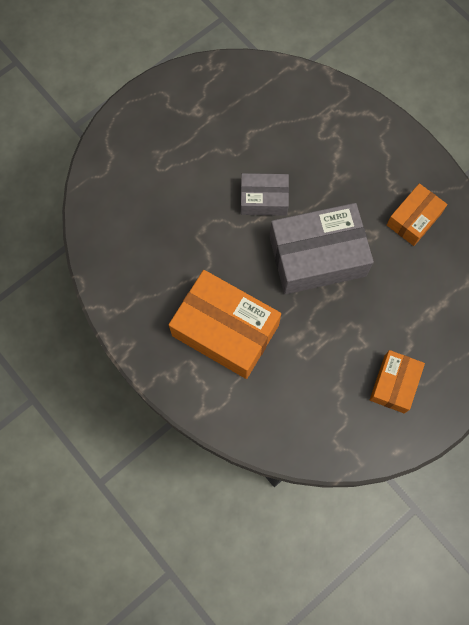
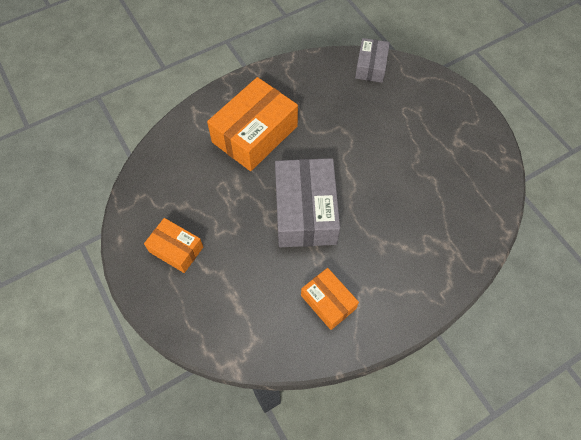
camera: 100 degrees right, 10 degrees down
(264, 199) = (366, 179): grey box -> grey box (371, 66)

